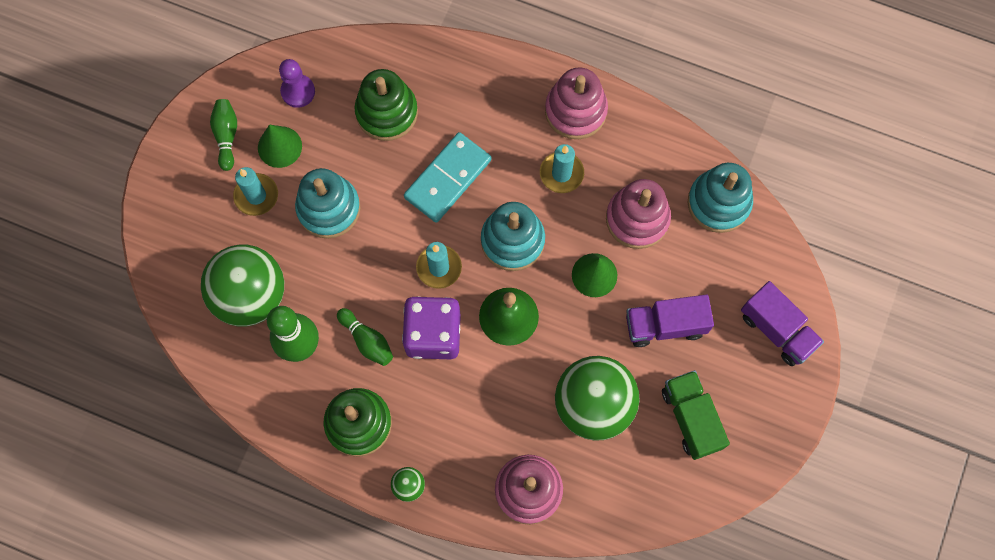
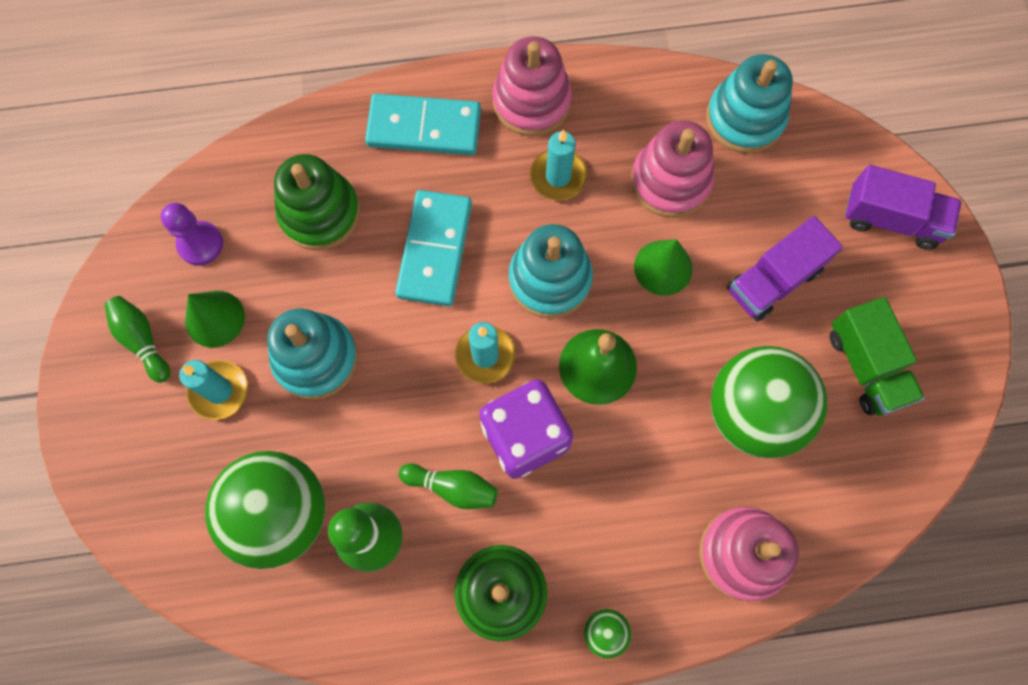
camera: 30 degrees left, 0 degrees up
(490, 90) = (424, 128): none -> turquoise domino
(691, 418) = (866, 366): green truck -> green truck turned 150 degrees counterclockwise

